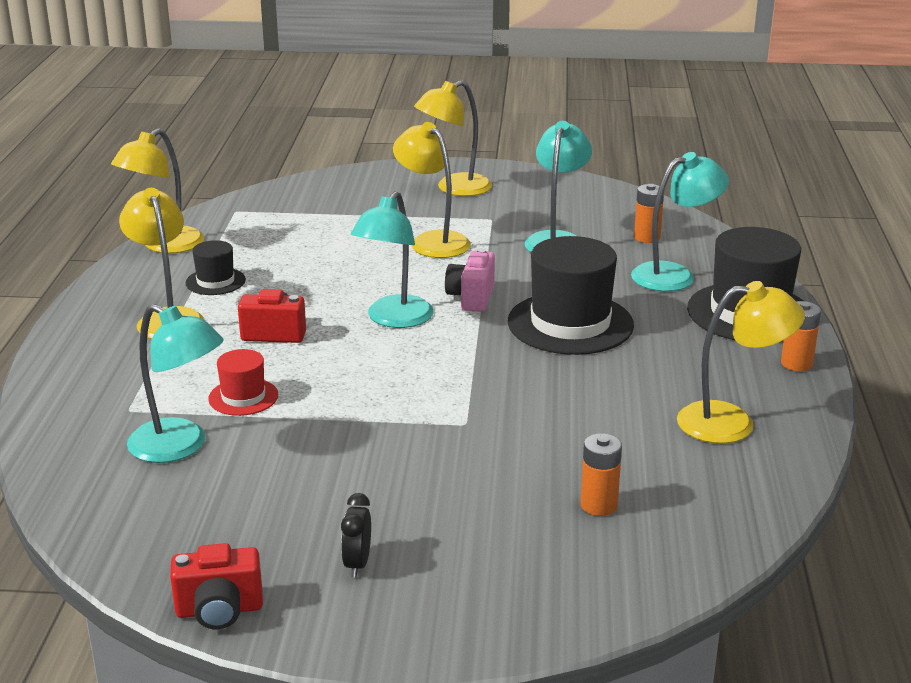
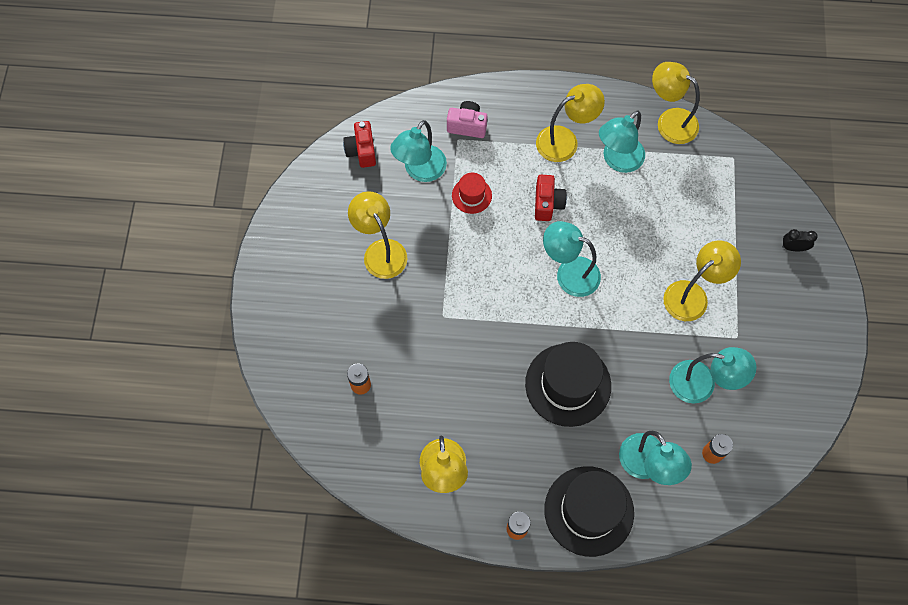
camera: 90 degrees right, 40 degrees up
(215, 281) = (617, 160): black hat -> turquoise lamp
(219, 610) = (285, 209): red camera -> red camera (361, 151)
(357, 563) = (316, 265): black clock -> black clock (793, 247)
(454, 188) = (794, 310): yellow lamp -> yellow lamp (380, 251)
(471, 298) = (602, 321): pink camera -> pink camera (467, 126)

